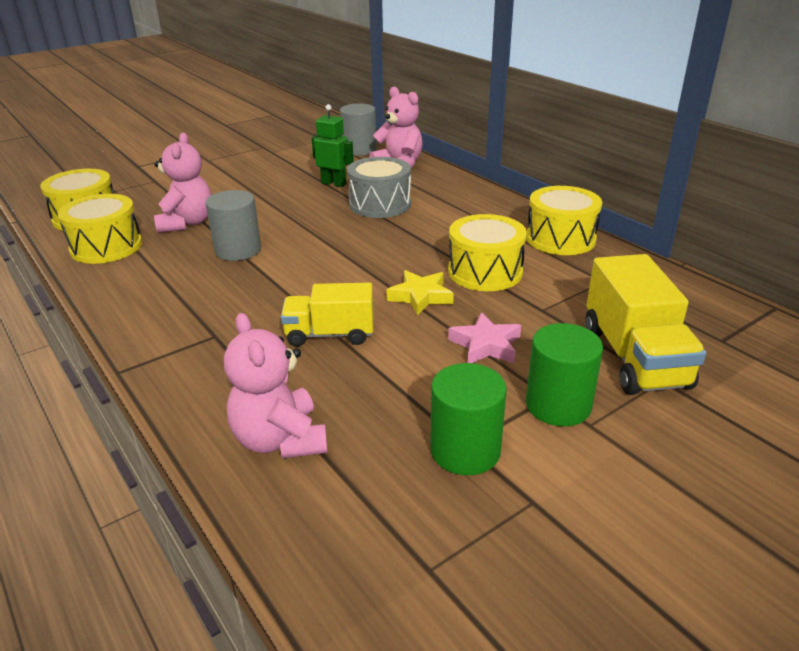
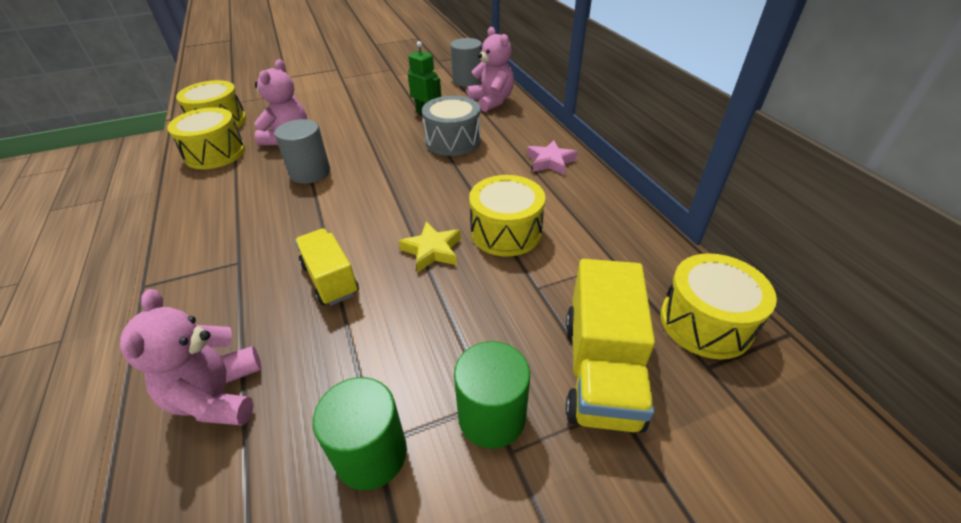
camera: 15 degrees right, 10 degrees up
(330, 334) = (330, 279): yellow truck -> yellow truck turned 45 degrees clockwise
(486, 345) = (461, 321): pink star -> pink star (550, 161)
(560, 239) = (598, 204): yellow drum -> yellow drum (705, 322)

